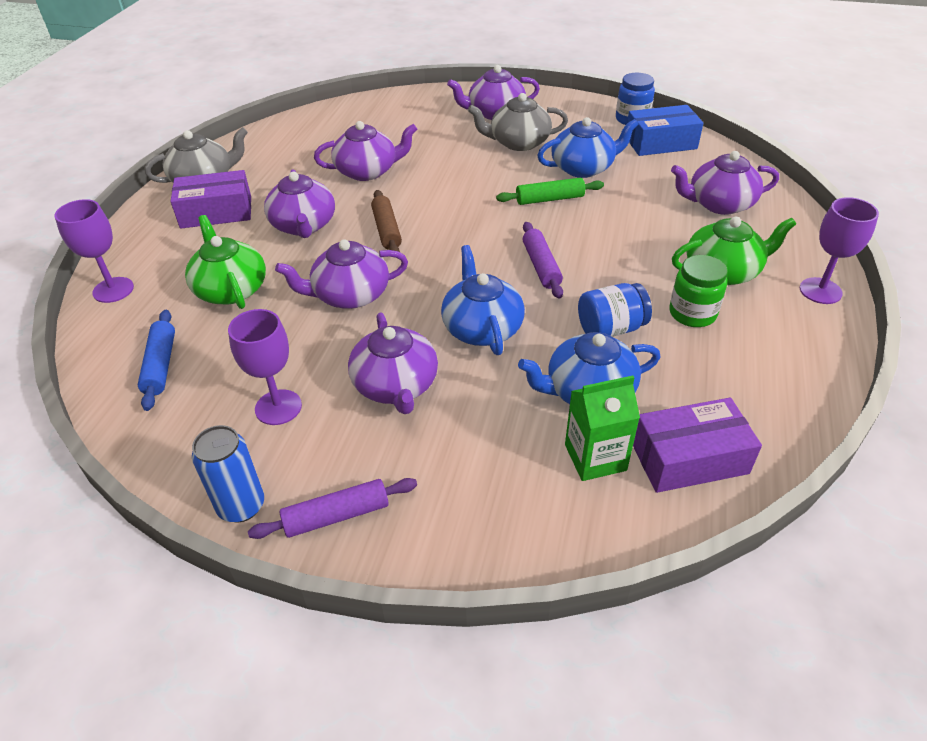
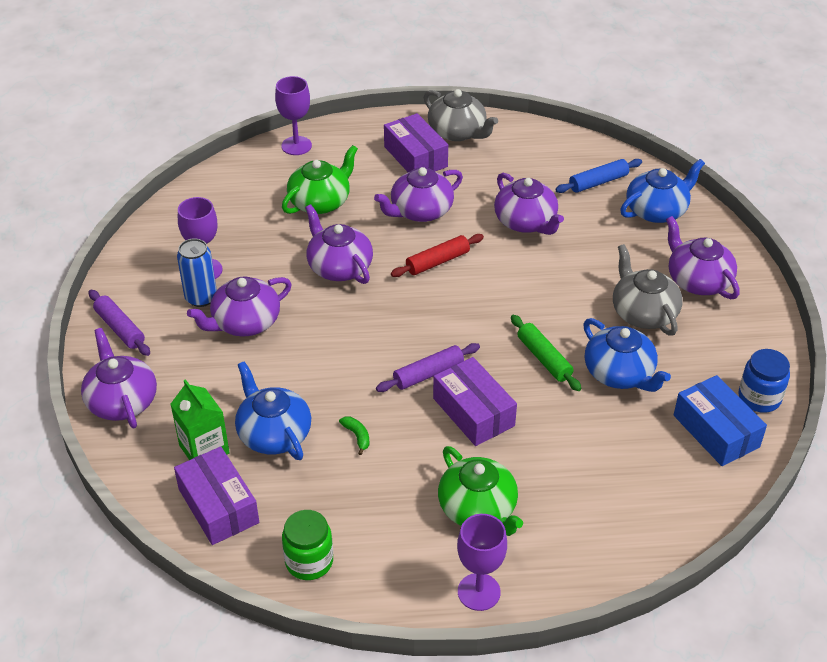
camera: 70 degrees right, 0 degrees up
(161, 365) = (227, 200): blue rolling pin -> blue rolling pin (598, 182)
(241, 506) = (118, 283): blue can -> blue can (201, 298)
(386, 230) = (437, 261): brown rolling pin -> red rolling pin
(482, 328) = (328, 354): blue teapot -> blue teapot (657, 211)
(601, 250) = (473, 412): none -> purple box
(611, 329) = (357, 436): blue jar -> green banana
(692, 313) = (401, 491): green jar -> green jar (309, 561)
(719, 204) = (606, 497): purple teapot -> purple teapot (122, 401)

